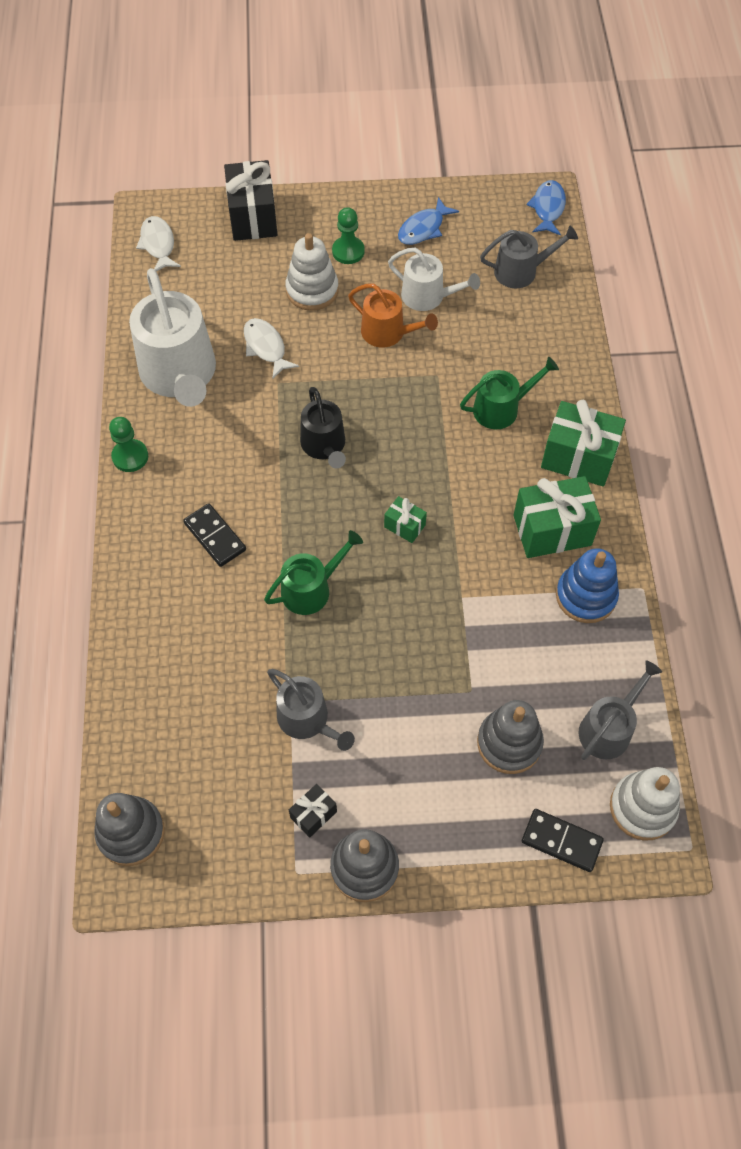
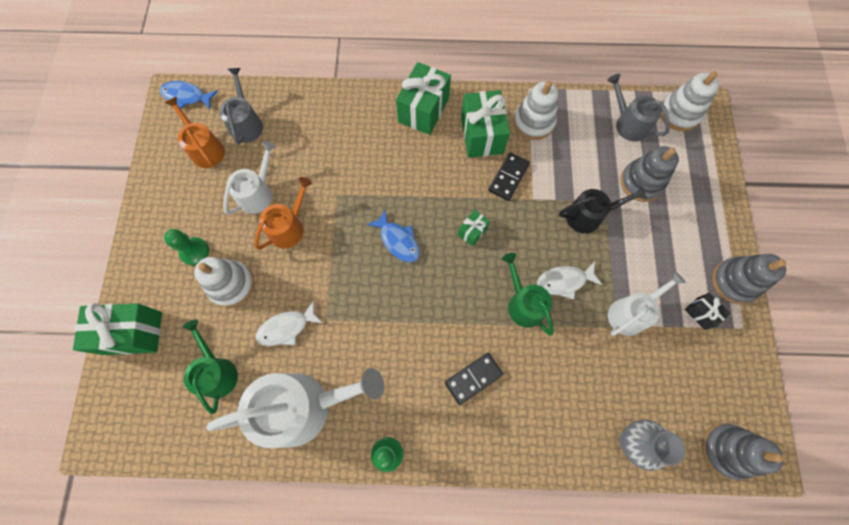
camera: 85 degrees left, 10 degrees up
(142, 714) = (631, 441): none -> grey vase
(158, 244) = (143, 426): white fish -> white fish (564, 281)
(253, 217) = (132, 333): black gift -> green gift
(307, 720) = (630, 313): grey watering can -> white watering can
(324, 445) = (394, 285): black watering can -> black watering can (588, 216)
(423, 228) = (184, 189): blue fish -> blue fish (398, 241)
(479, 238) = (205, 149): none -> orange watering can
(501, 408) = (375, 154): green watering can -> green watering can (217, 372)
(561, 841) = (704, 161): black domino -> black domino (508, 177)
(585, 596) = (533, 122): blue stacking toy -> white stacking toy

